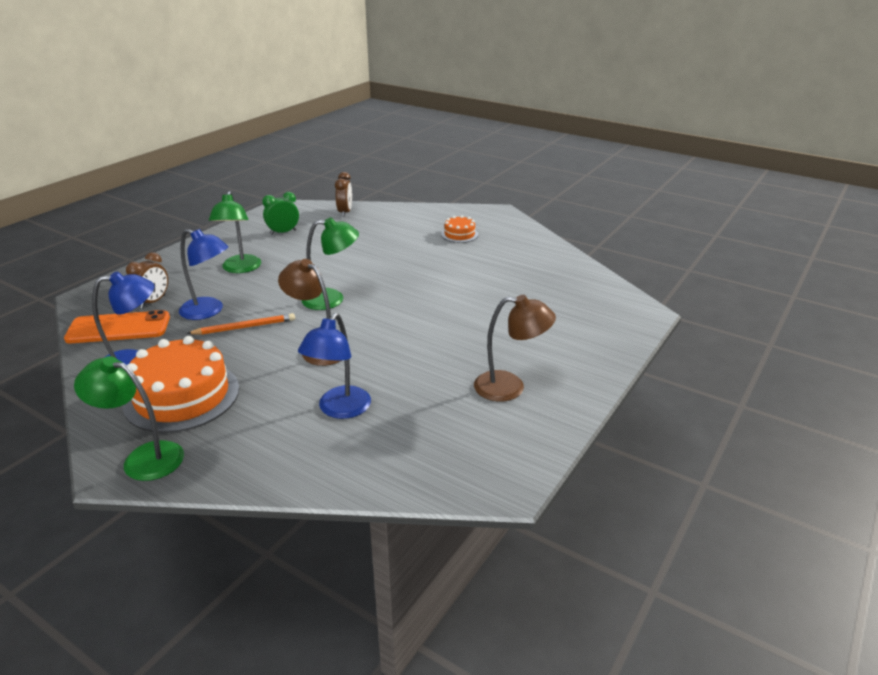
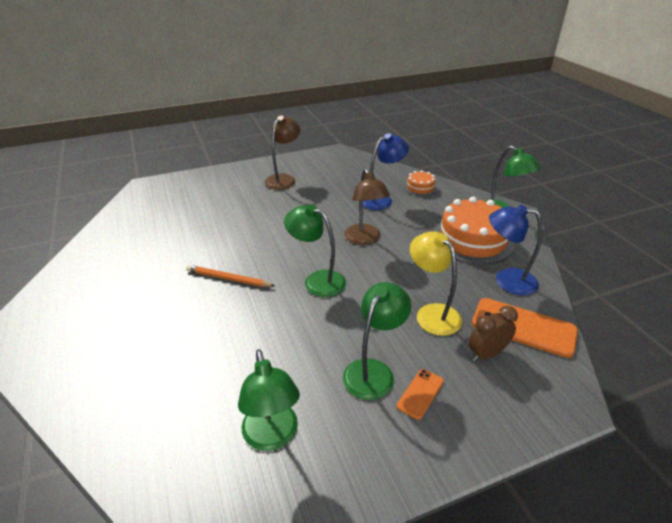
camera: 145 degrees left, 5 degrees up
(201, 269) = (420, 393): none -> orange phone
(209, 311) = (432, 313): blue lamp -> yellow lamp
(244, 327) = (407, 280): orange pencil -> orange pencil (228, 279)
(283, 232) = (272, 437): green clock -> green lamp
(345, 212) = (145, 450): brown clock -> none
(459, 234) = (106, 316): orange cake -> orange cake (420, 188)
(510, 387) = (283, 179): brown lamp -> brown lamp turned 75 degrees clockwise

